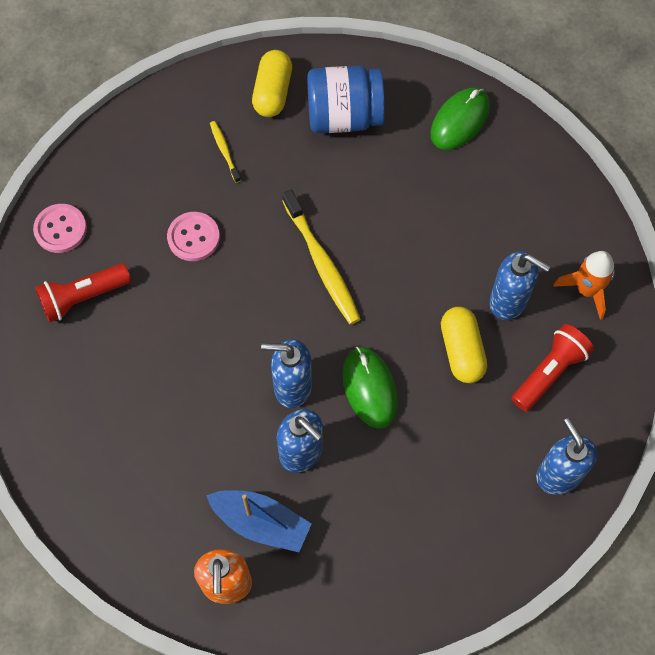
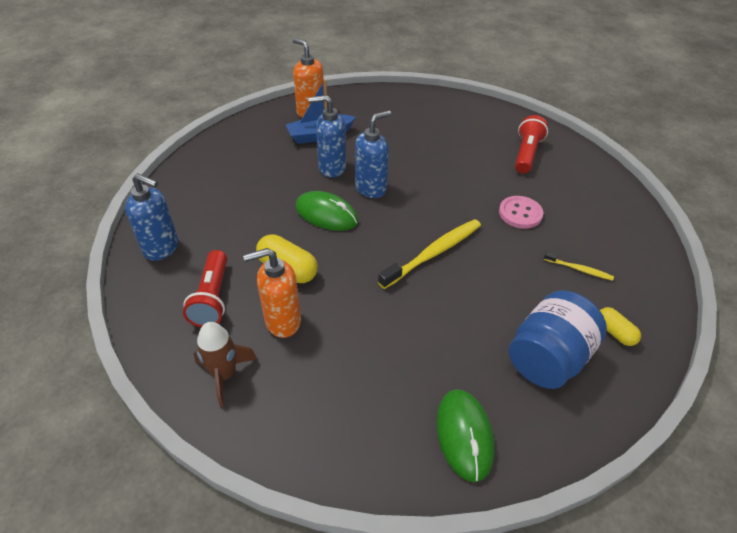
camera: 135 degrees right, 20 degrees down
(60, 229) = (585, 170): pink button -> none
(273, 92) = (614, 332): yellow capsule -> yellow capsule, size x0.61
(321, 263) = (433, 253): yellow toothbrush -> yellow toothbrush turned 120 degrees clockwise
(508, 301) = (282, 321): blue soap dispenser -> orange soap dispenser
(587, 290) = (224, 374): orange rocket -> brown rocket

